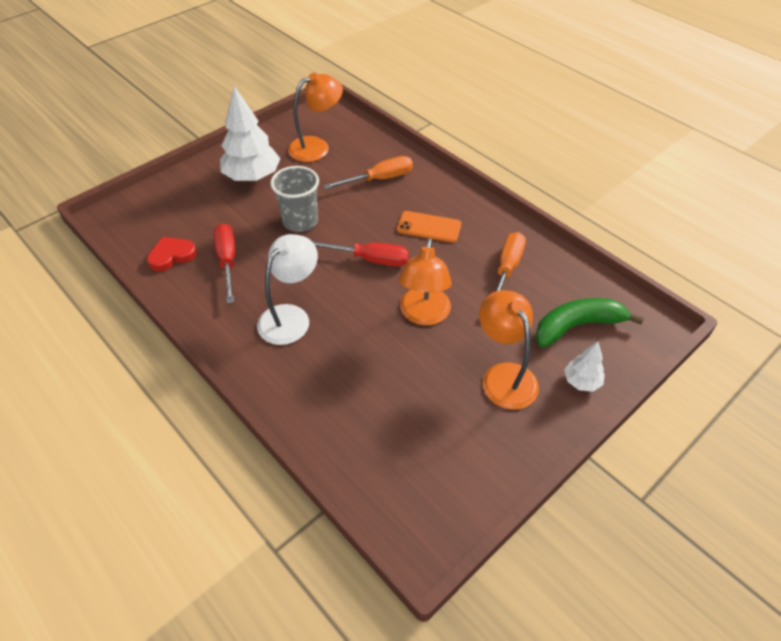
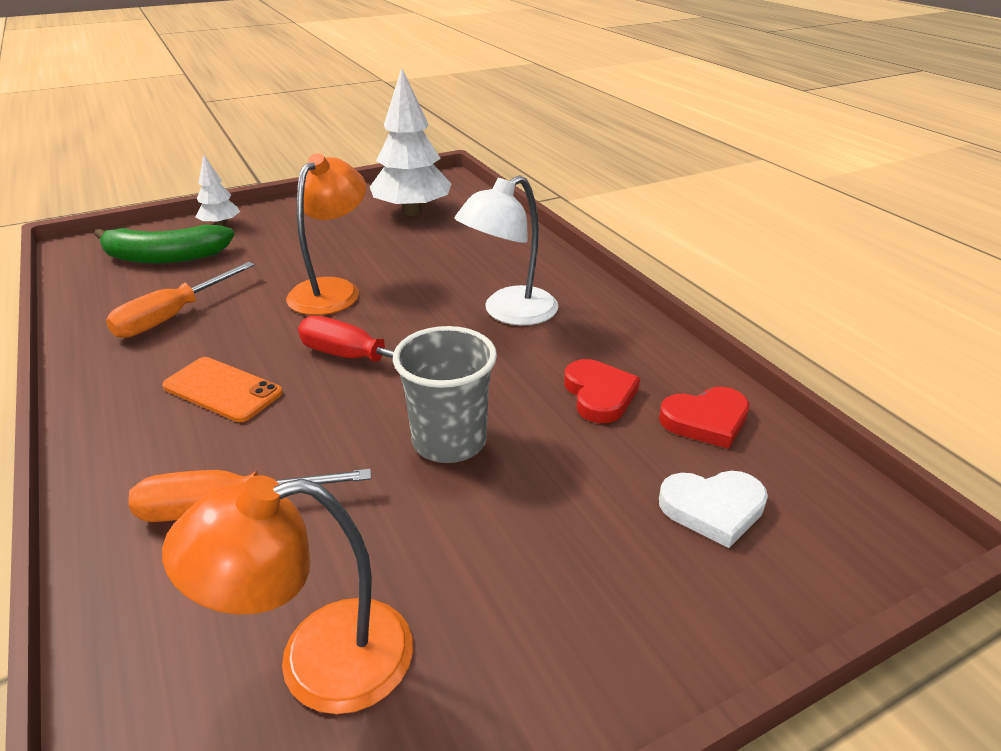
camera: 165 degrees left, 15 degrees down
(179, 213) = (713, 509): none -> white heart
(228, 261) = (599, 395): red screwdriver -> red heart
(252, 177) = (533, 580): white tree -> white tree (412, 212)
(504, 376) = (291, 237): orange lamp -> none

